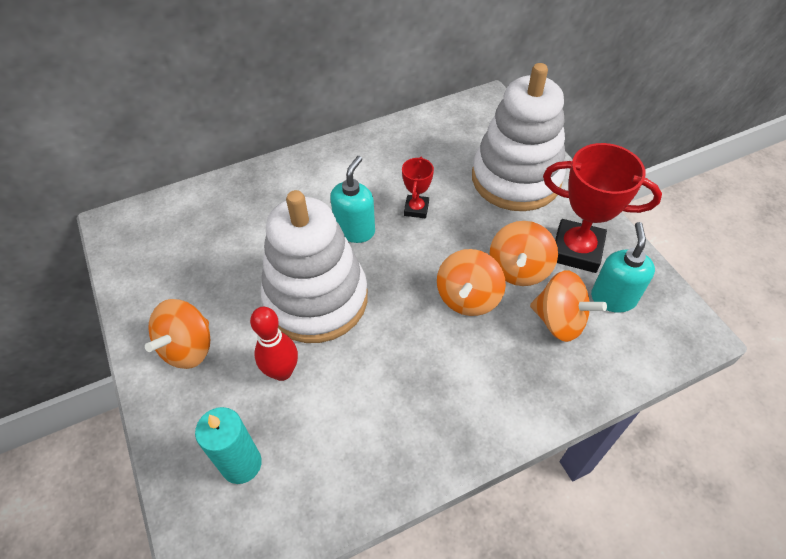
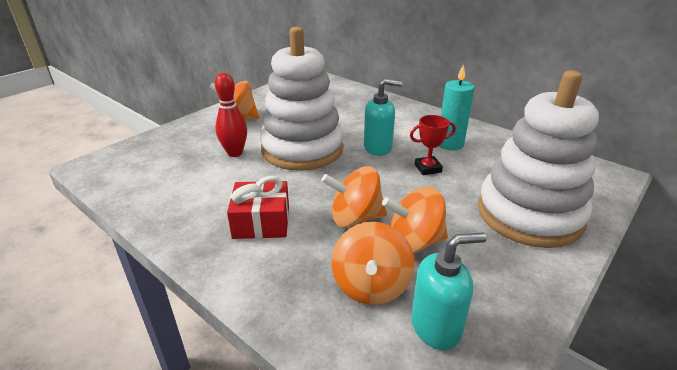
camera: 65 degrees right, 20 degrees down
(241, 464) = (160, 158): turquoise candle -> turquoise candle (450, 144)
(439, 378) = (261, 222): none -> red gift
(576, 250) = (478, 280): red trophy -> none

